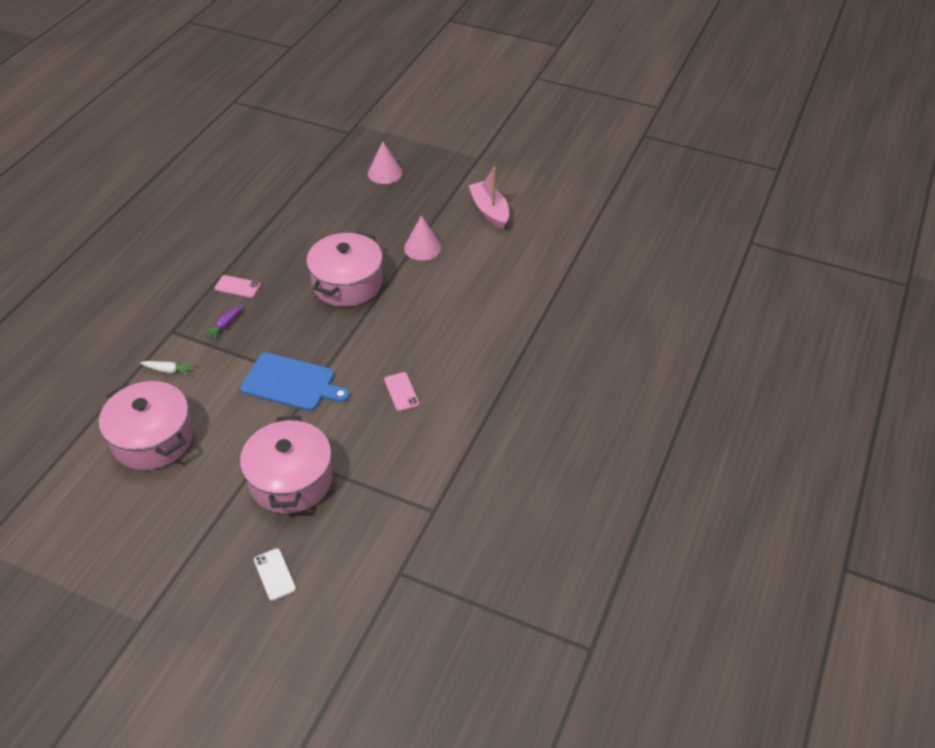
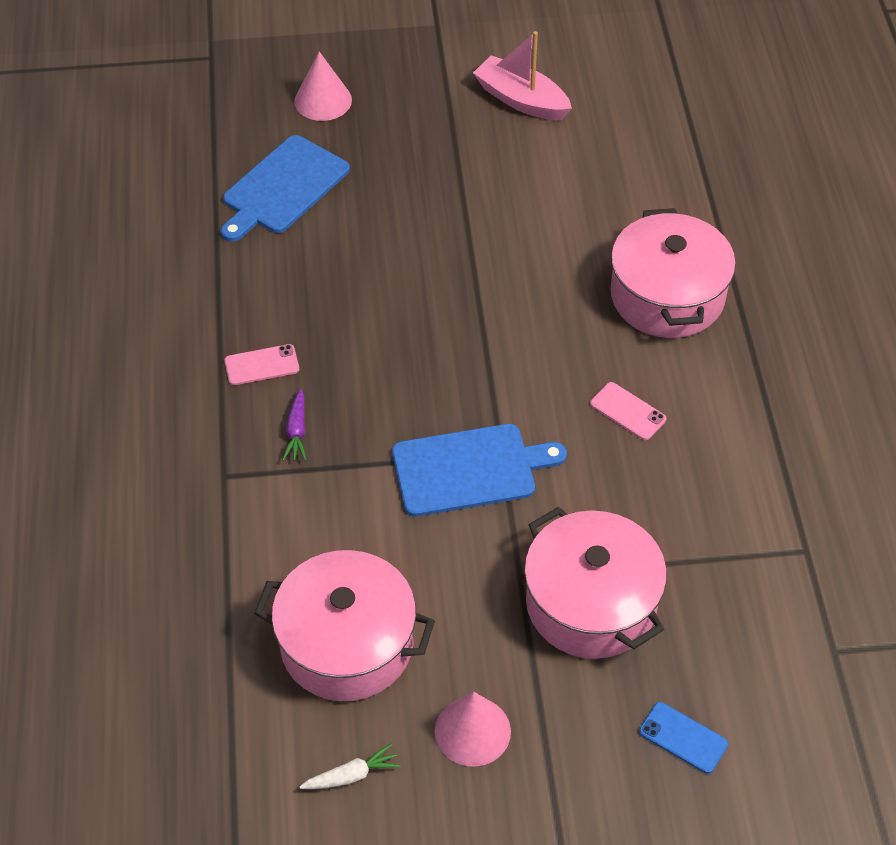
camera: 30 degrees left, 5 degrees up
(169, 370) = (276, 535): white carrot -> white carrot (351, 775)
(274, 574) = (683, 738): white phone -> blue phone
(326, 207) = (283, 188): none -> blue cutting board
(347, 283) = (417, 290): pink pot -> pink pot (667, 296)
(422, 247) = (476, 192): pink cone -> pink cone (472, 731)

